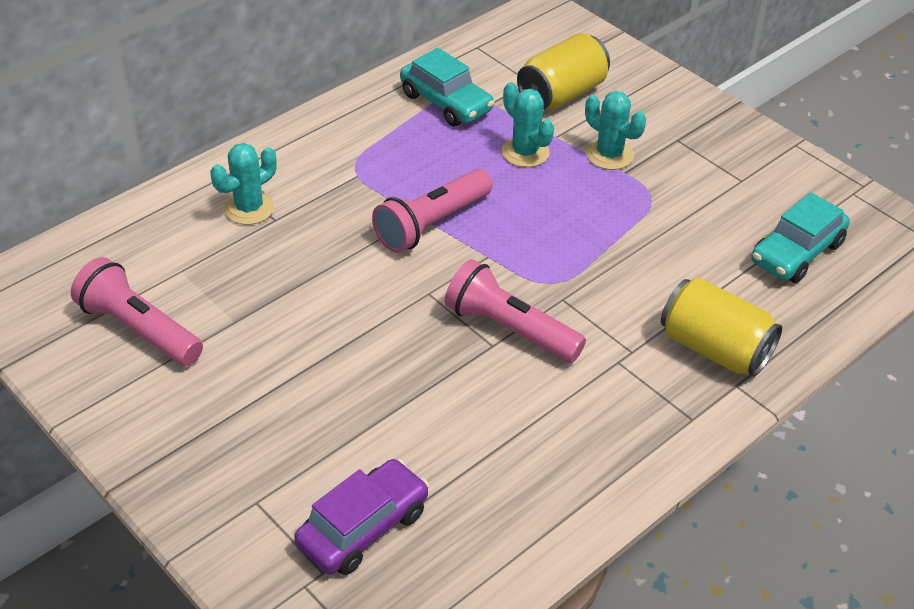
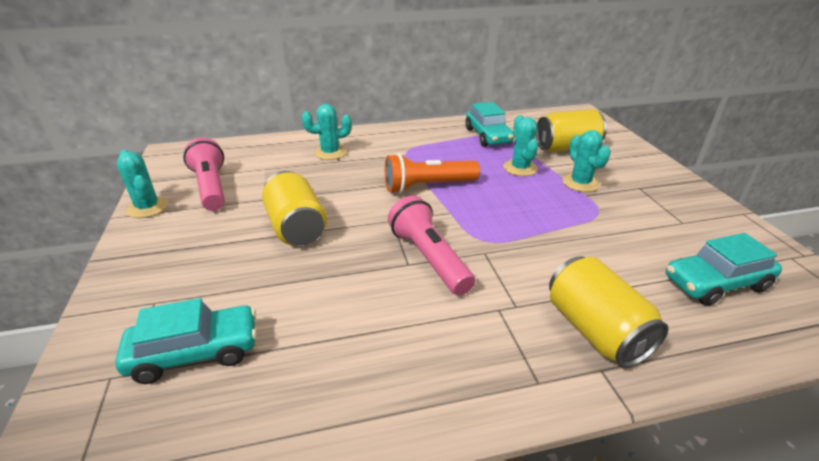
camera: 30 degrees right, 10 degrees down
(87, 393) = (148, 207): none -> turquoise cactus
(322, 347) = (296, 228): none -> yellow can
(363, 528) = (195, 352): purple car -> turquoise car
(432, 224) = (428, 186): pink flashlight -> orange flashlight

